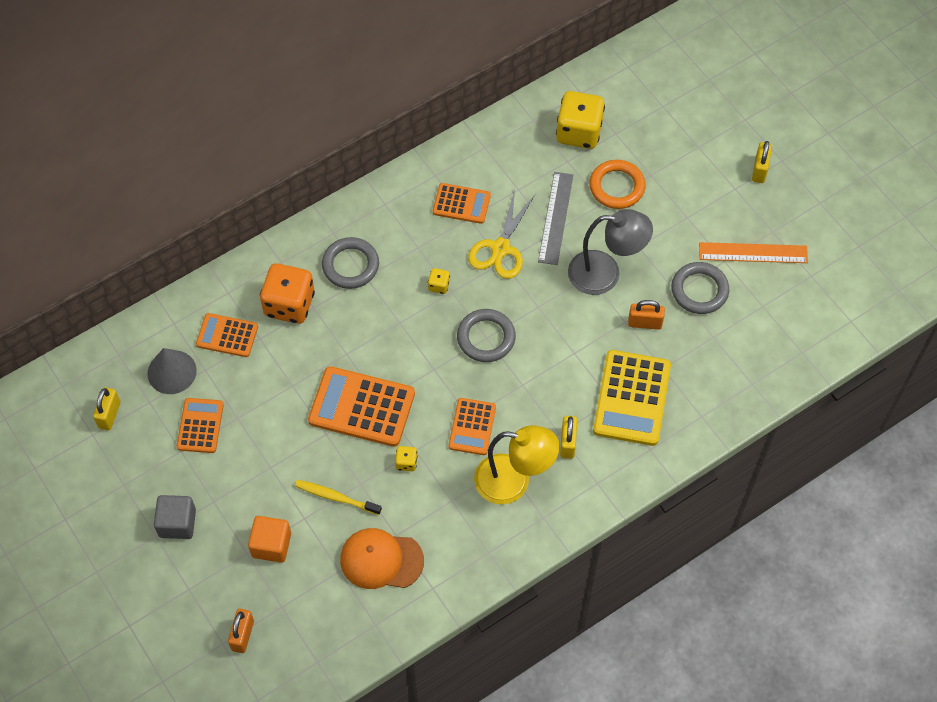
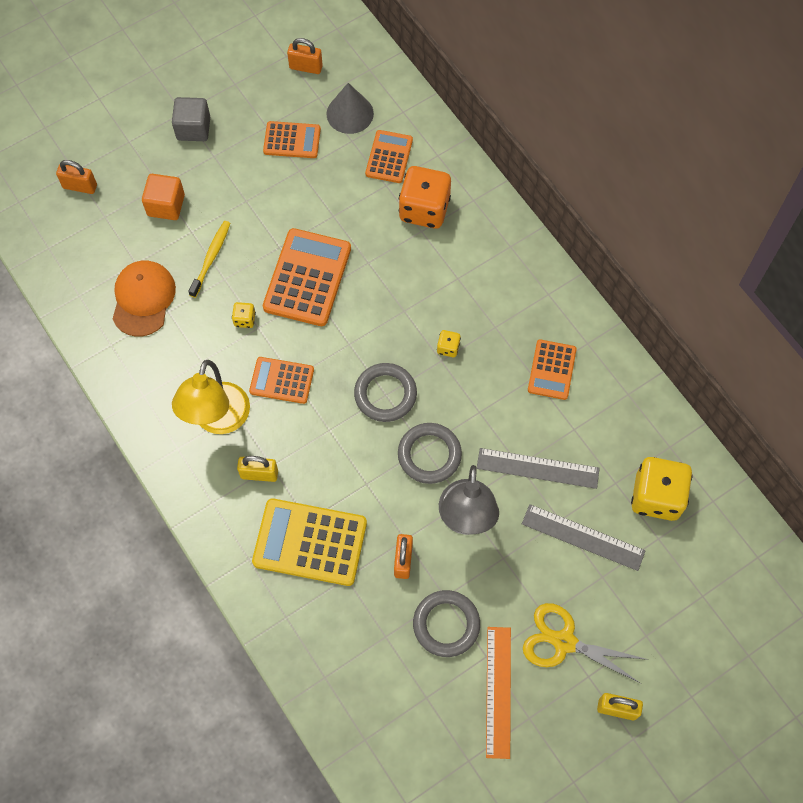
camera: 90 degrees right, 5 degrees up
(109, 415) = (306, 67): yellow padlock -> orange padlock
(350, 265) = (471, 263): grey ring -> grey ring (429, 455)
(500, 248) = (496, 410): yellow scissors -> yellow scissors (564, 642)
(617, 187) = (583, 537): orange ring -> grey ruler

